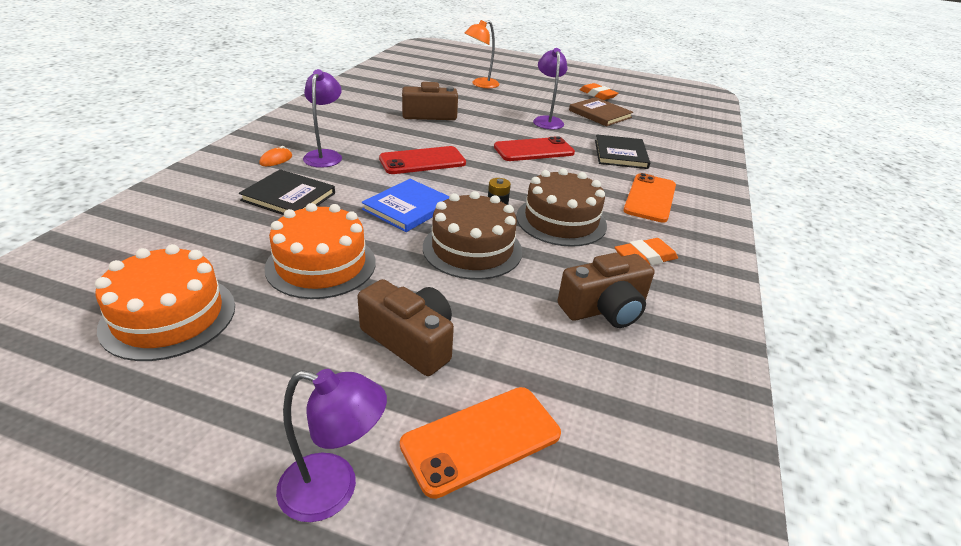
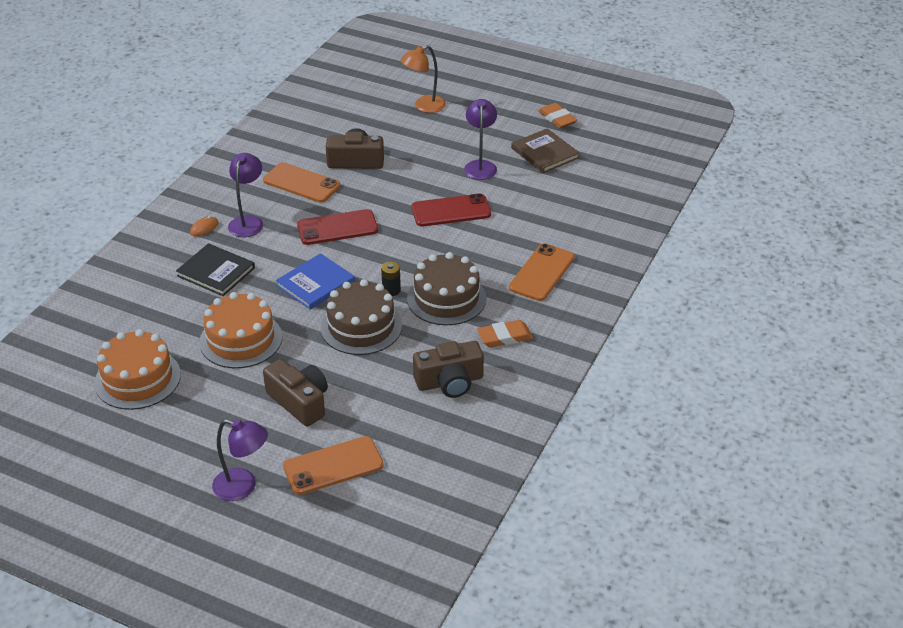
camera: 10 degrees right, 5 degrees up
(379, 128) = (301, 183): none -> orange phone
(620, 154) = (539, 215): black book -> none

